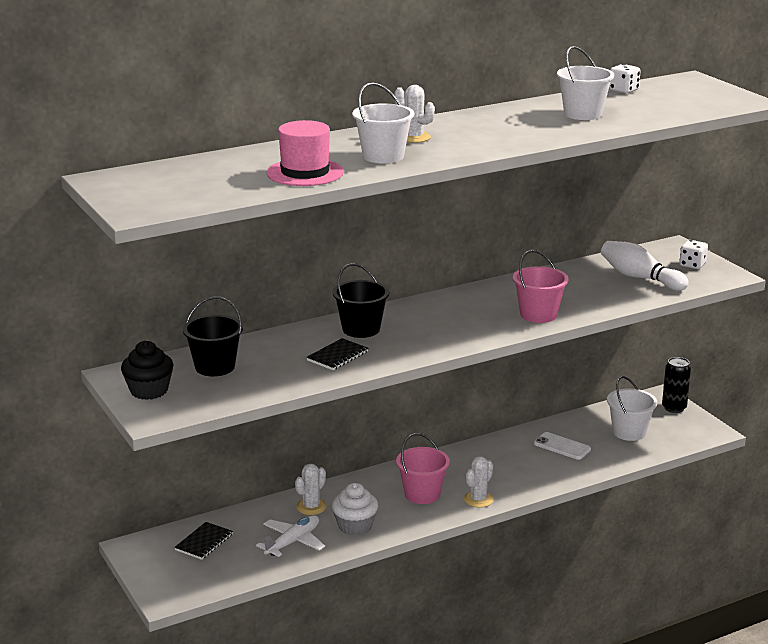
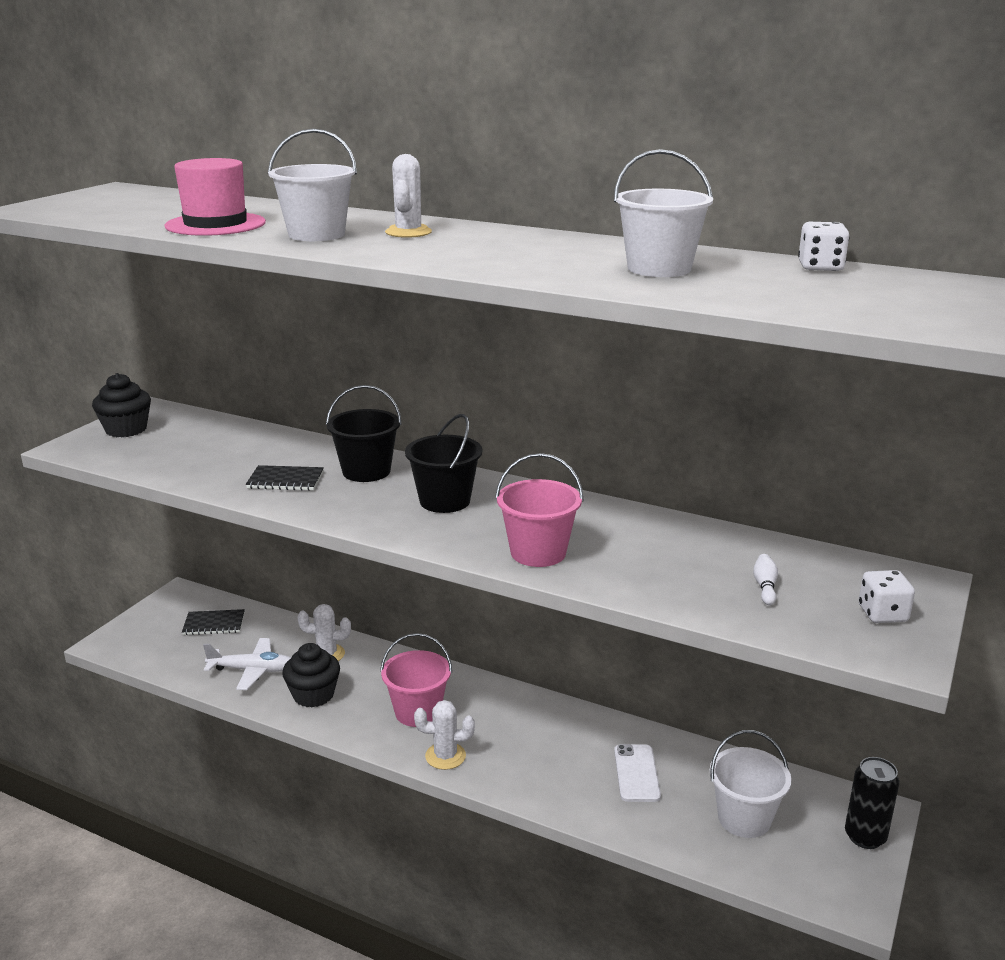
camera: 55 degrees right, 0 degrees up
(215, 367) = (203, 438): black bucket -> black bucket (445, 501)
(355, 526) = (313, 695): white cupcake -> black cupcake
(640, 278) = (765, 587): white bowling pin -> white bowling pin, size x0.43

